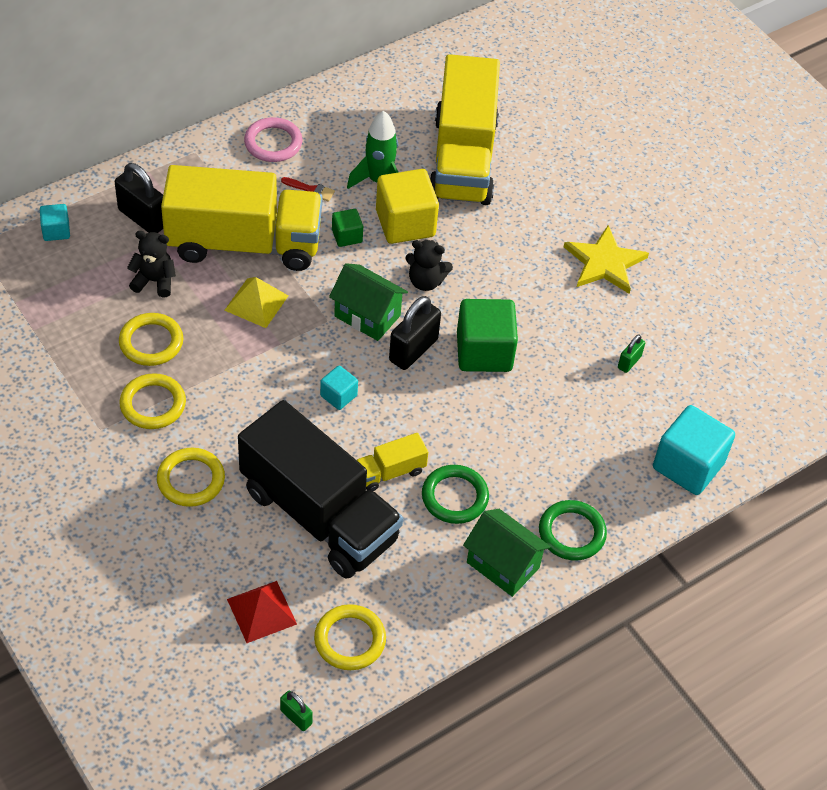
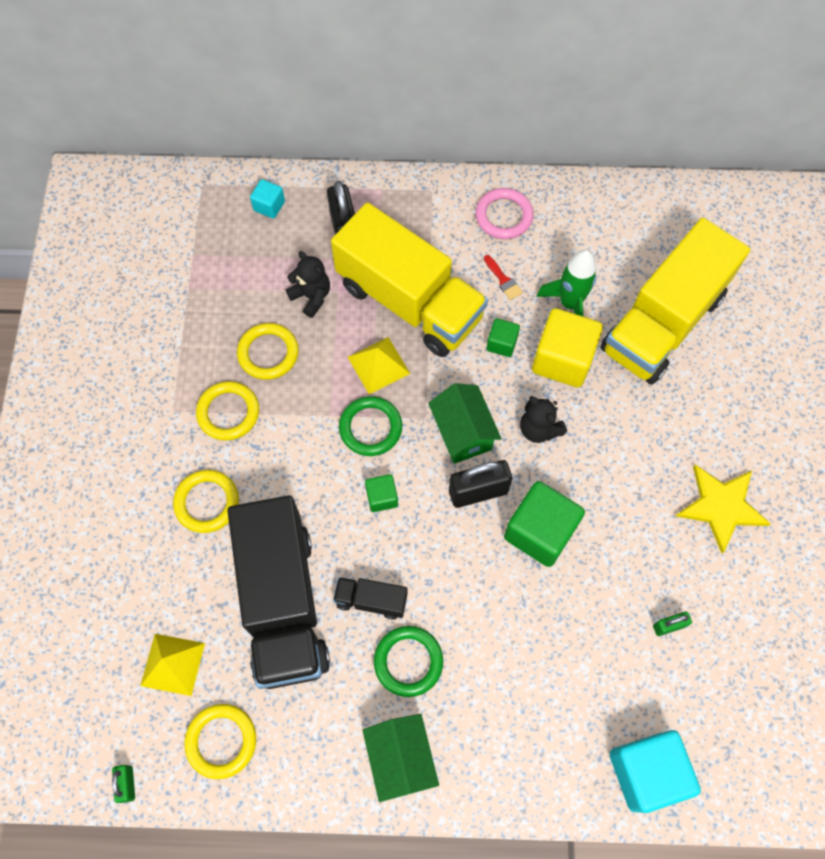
camera: 40 degrees right, 15 degrees up
(261, 611) = (172, 664): red pyramid -> yellow pyramid
(338, 396) = (382, 497): turquoise cube -> green cube
(390, 472) = (371, 600): yellow truck -> black truck
(571, 533) = (485, 768): green ring -> green ring (370, 428)

